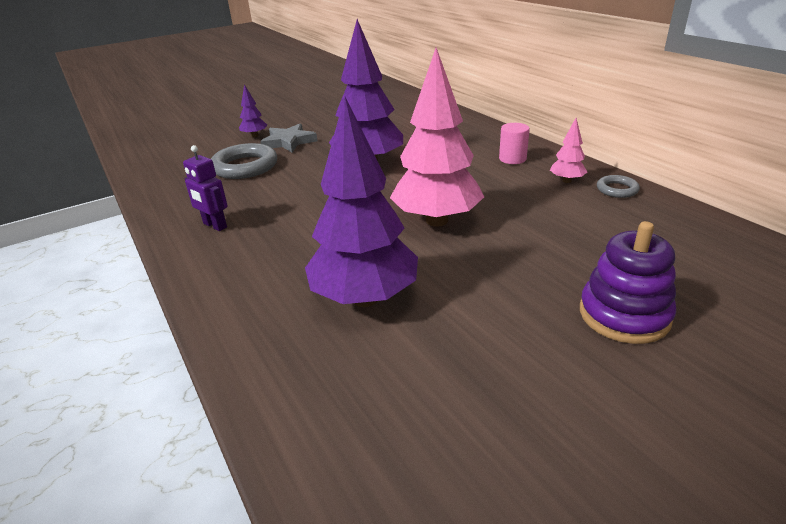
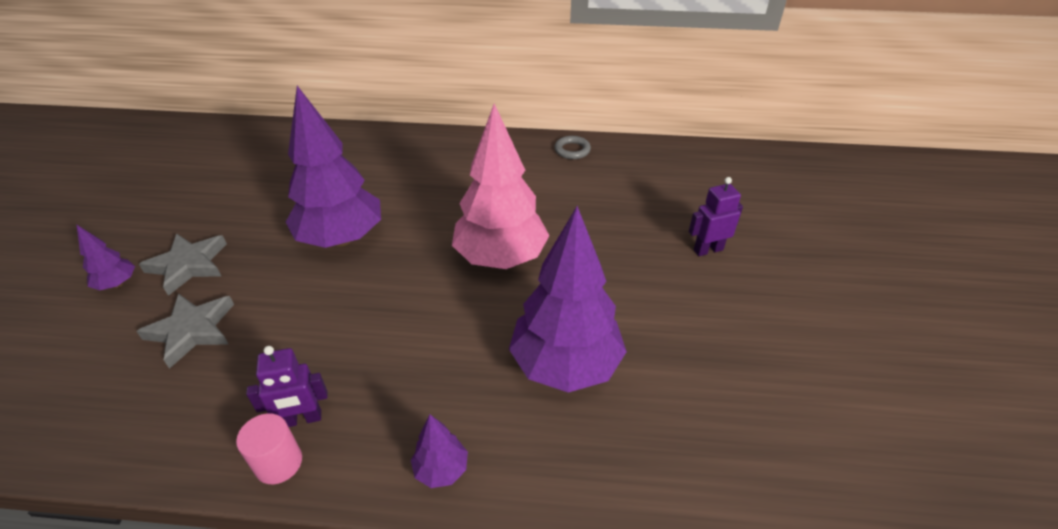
camera: 55 degrees left, 10 degrees up
(218, 290) = (441, 469): none -> purple tree
(245, 166) = (192, 330): grey ring -> grey star
(512, 159) = (461, 160): pink cylinder -> pink cylinder (279, 463)
(566, 181) = (531, 160): pink tree -> none
(624, 315) = (708, 250): purple stacking toy -> purple robot

